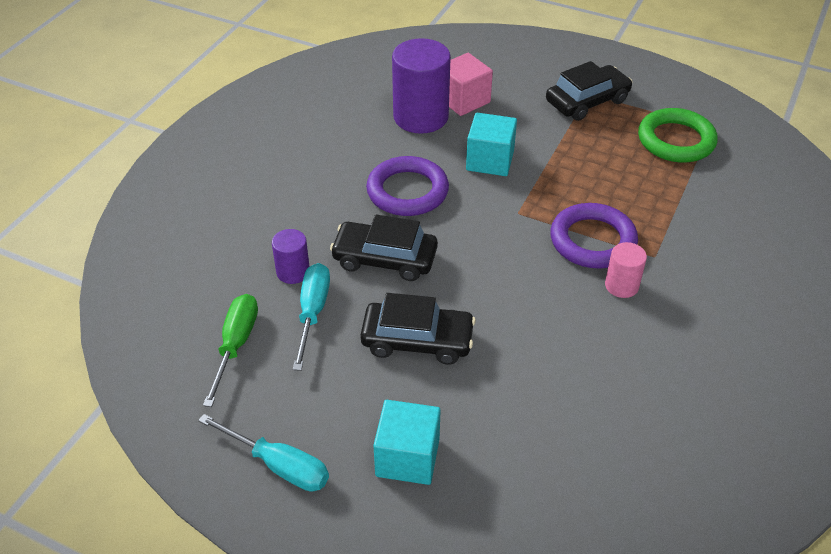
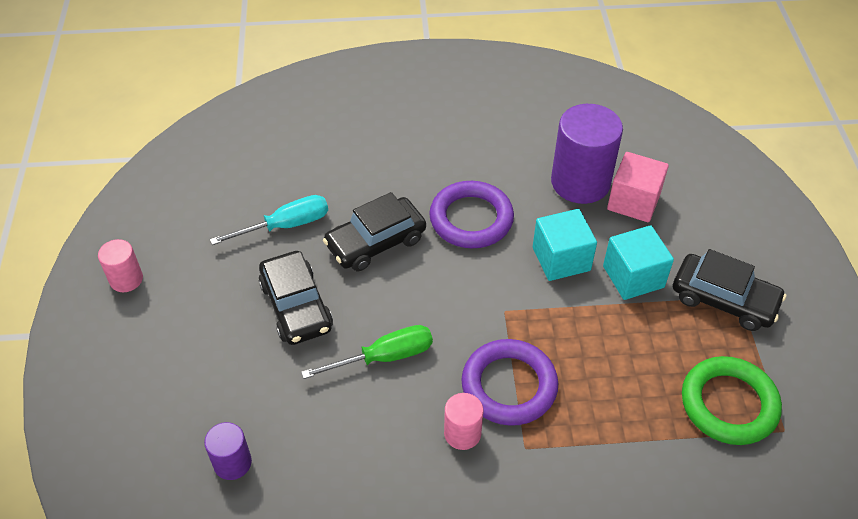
camera: 60 degrees right, 5 degrees up
(236, 345) = (225, 198): green screwdriver -> green screwdriver (384, 357)
(279, 465) = (126, 279): turquoise screwdriver -> pink cylinder
(293, 272) = (321, 192): purple cylinder -> purple cylinder (232, 463)
(385, 259) = (376, 242): black car -> black car turned 105 degrees counterclockwise
(407, 457) = (171, 354): turquoise cube -> turquoise cube (633, 277)

